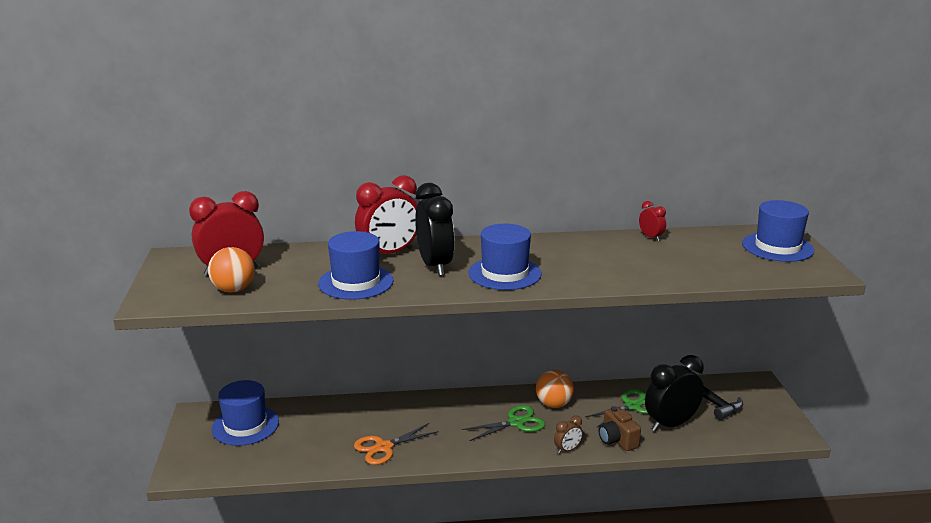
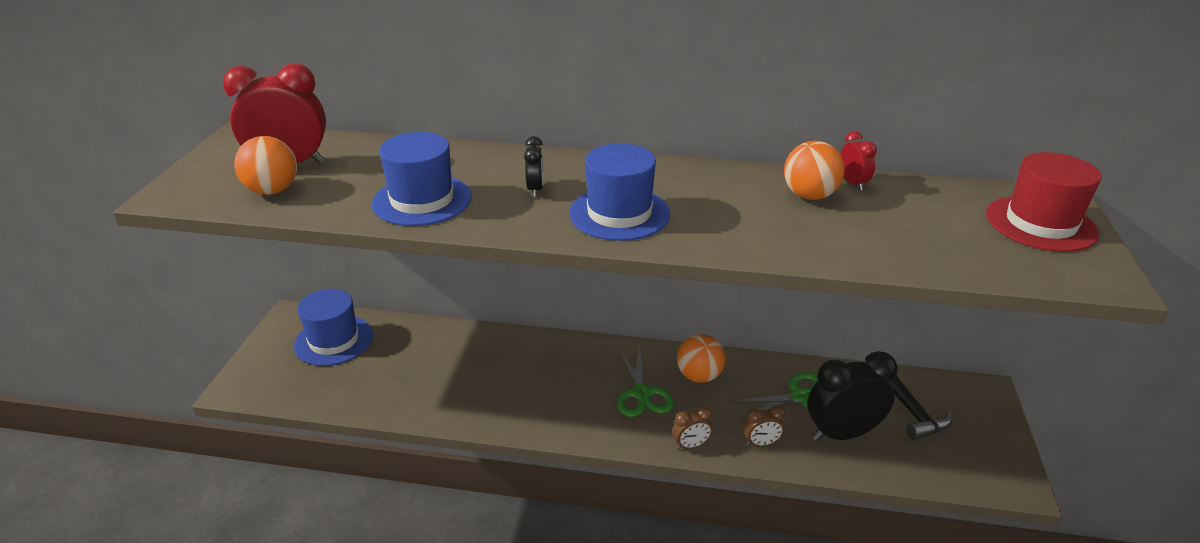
camera: 15 degrees right, 10 degrees up
(384, 447) = (470, 398): orange scissors -> none
(389, 253) = (489, 164): red clock -> none
(435, 266) = (535, 189): black clock -> black clock, size x0.48
(516, 423) = (642, 393): green scissors -> green scissors turned 90 degrees clockwise
(617, 440) = (761, 443): brown camera -> brown clock
(626, 248) = (809, 195): none -> orange ball
(777, 247) = (1040, 223): blue hat -> red hat

